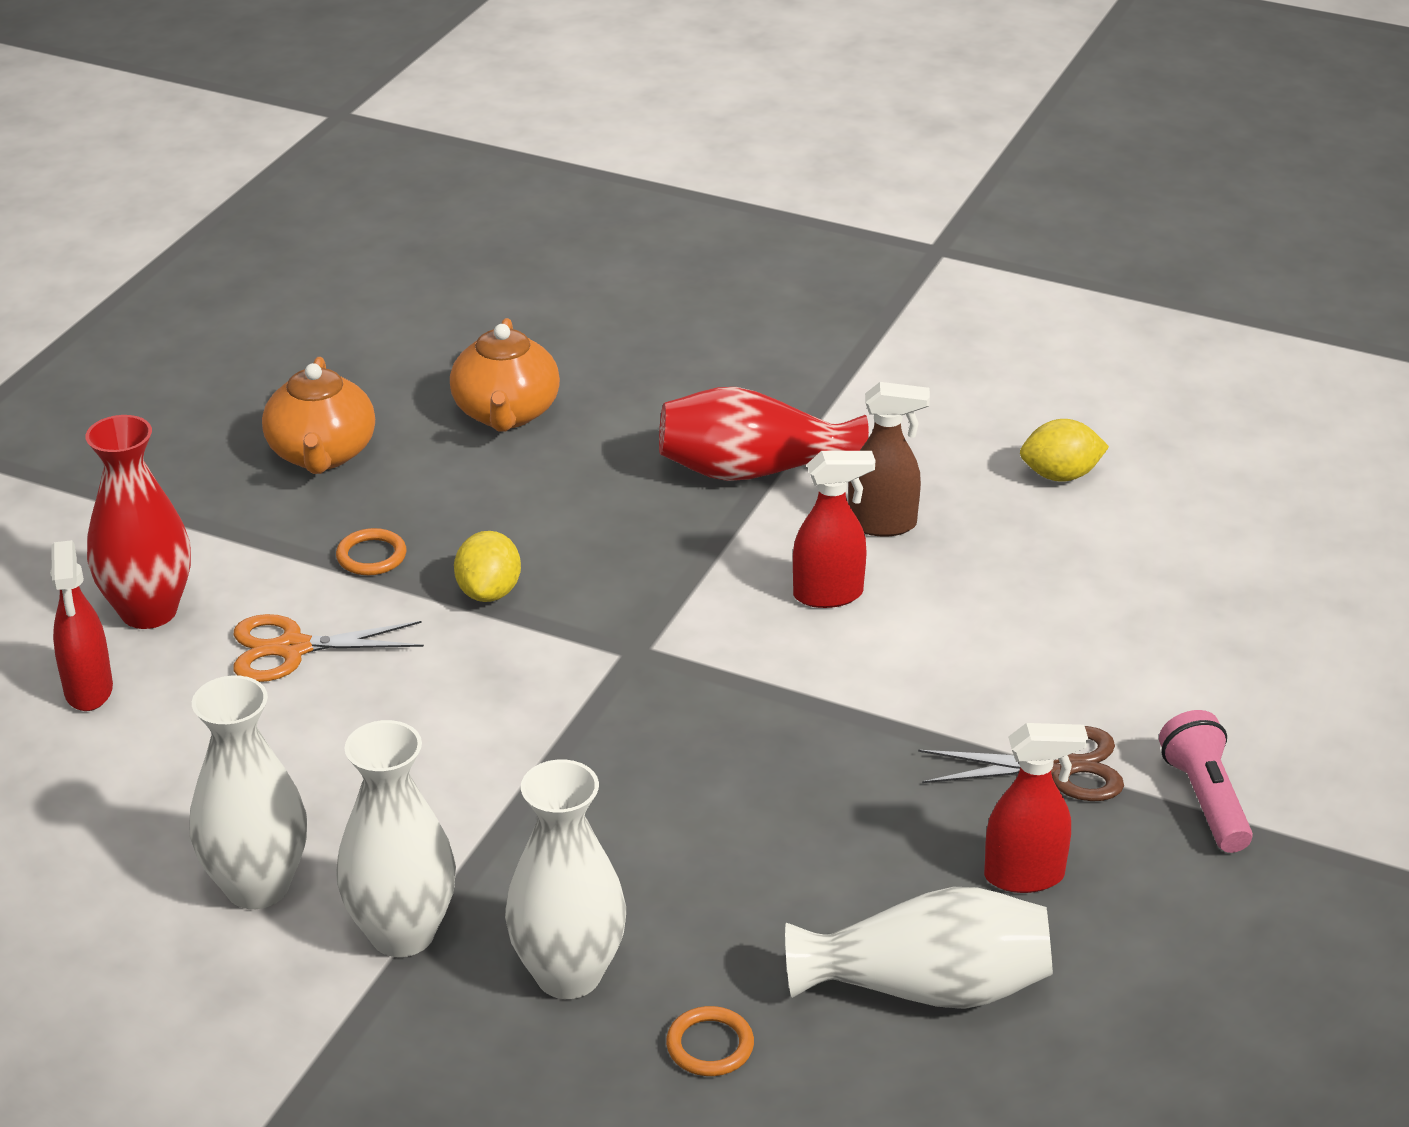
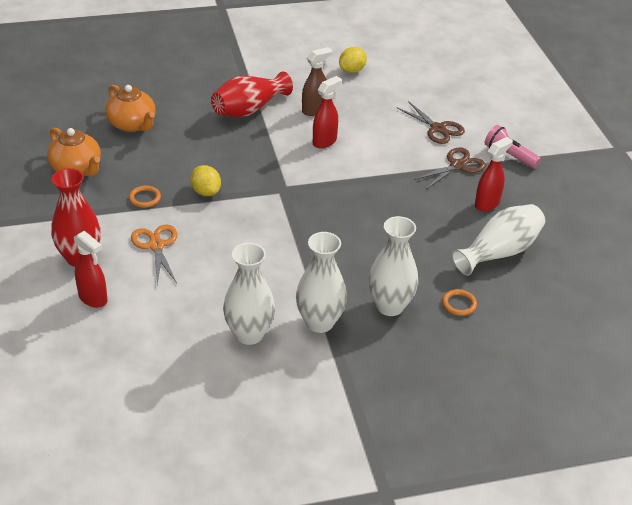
camera: 40 degrees left, 5 degrees up
(292, 649) = (156, 245): orange scissors -> orange scissors turned 120 degrees clockwise
(1107, 672) = (438, 129): none -> brown scissors

